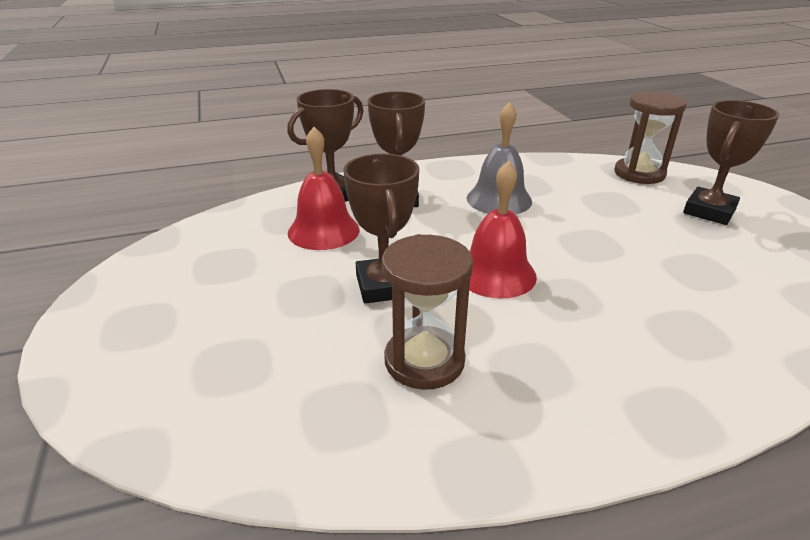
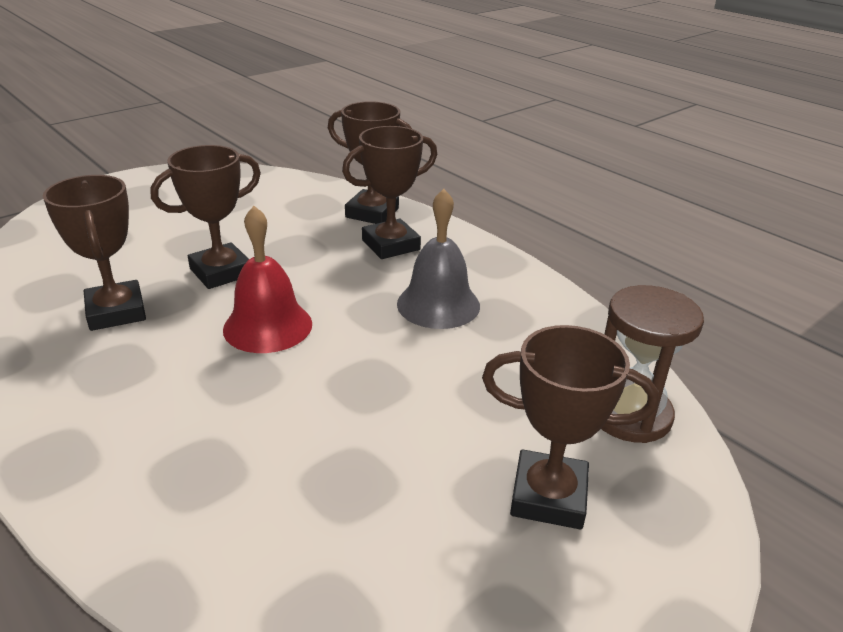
camera: 65 degrees right, 0 degrees up
(323, 230) = (301, 224): red bell -> none
(424, 361) = (116, 312): brown hourglass -> brown trophy

